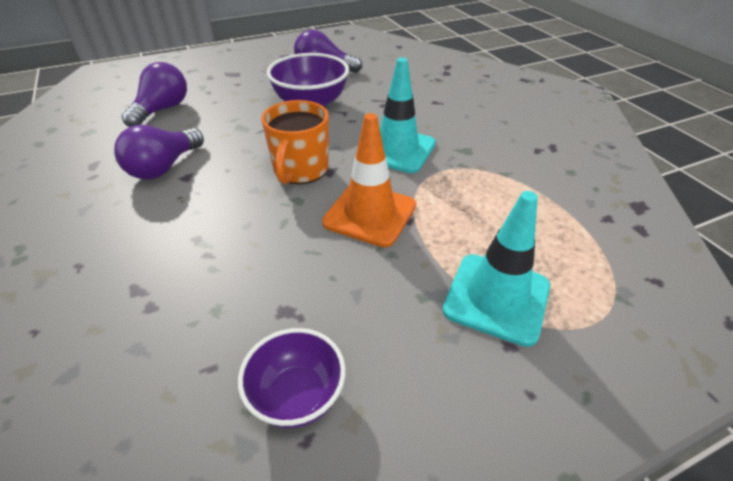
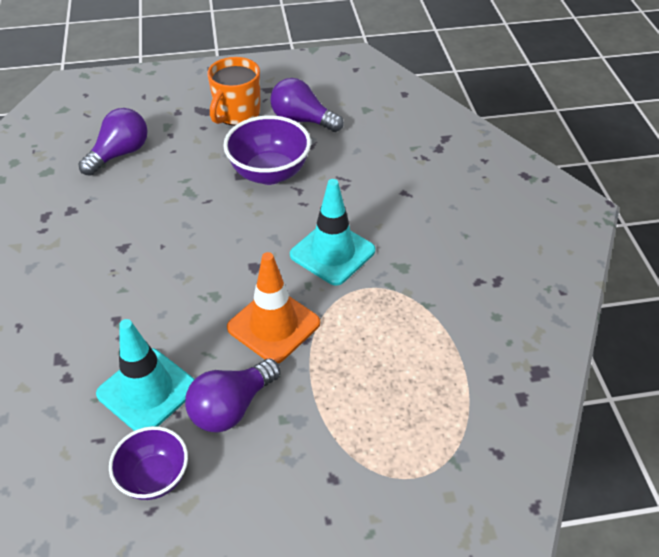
camera: 15 degrees right, 5 degrees up
(164, 167) = (106, 232): purple light bulb -> purple light bulb (231, 407)
(300, 170) = (229, 260): orange mug -> orange mug (237, 113)
(496, 298) = (345, 435): turquoise traffic cone -> turquoise traffic cone (147, 390)

